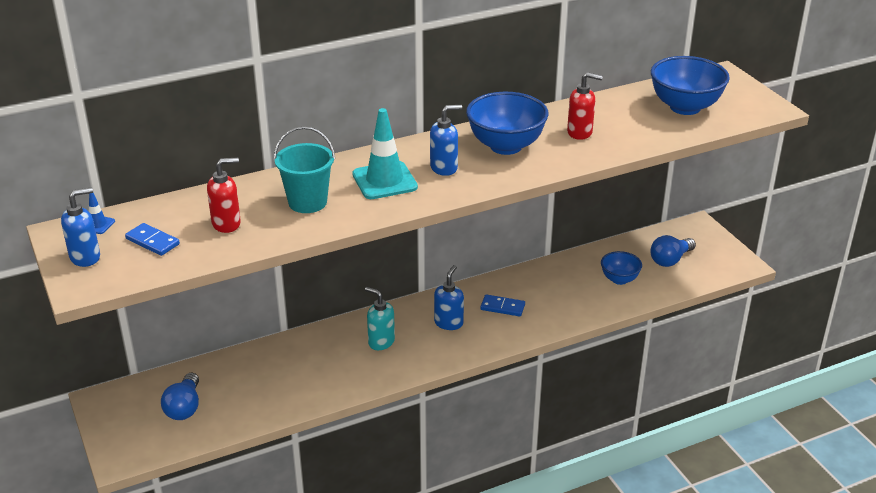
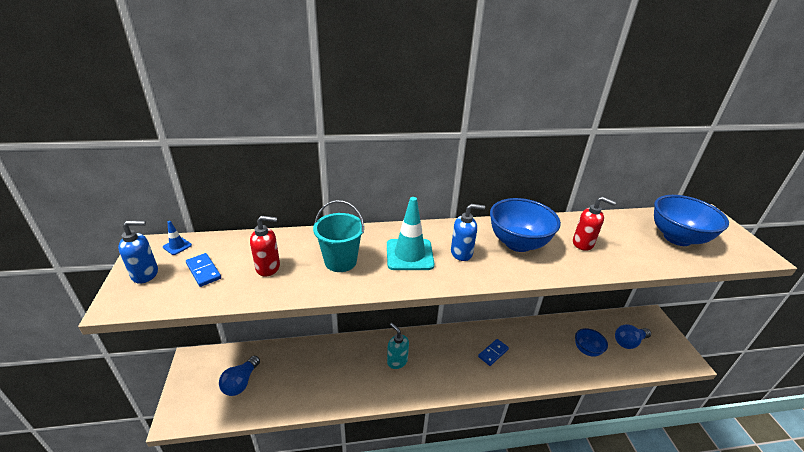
camera: 15 degrees right, 0 degrees up
(448, 323) = (450, 357): blue soap dispenser -> none
(502, 307) = (493, 353): blue domino -> blue domino turned 75 degrees counterclockwise

